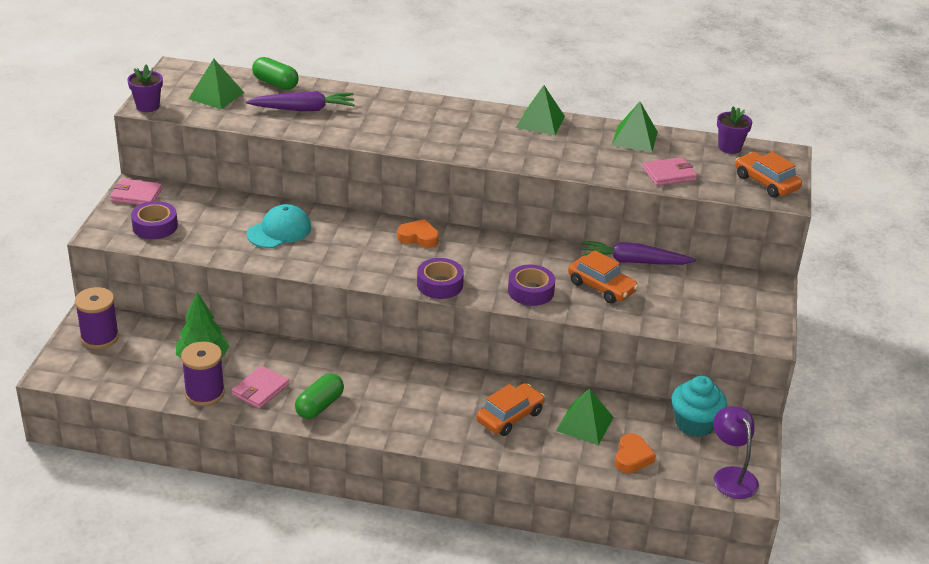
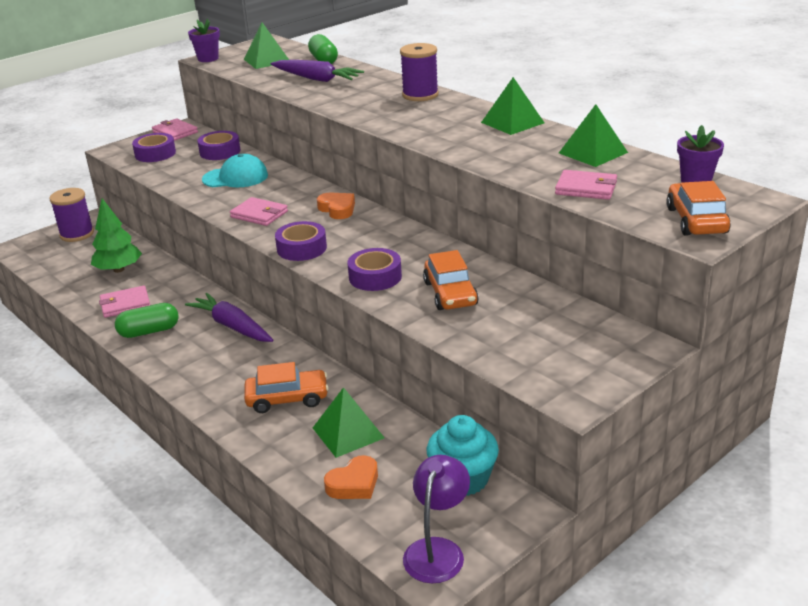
camera: 40 degrees right, 5 degrees down
(205, 393) = (85, 293): purple spool -> purple spool (420, 95)
(220, 206) = (220, 152): none -> purple tape
(357, 263) = (259, 214): none -> pink wallet
(634, 262) = (516, 282): purple carrot -> purple carrot (232, 326)

